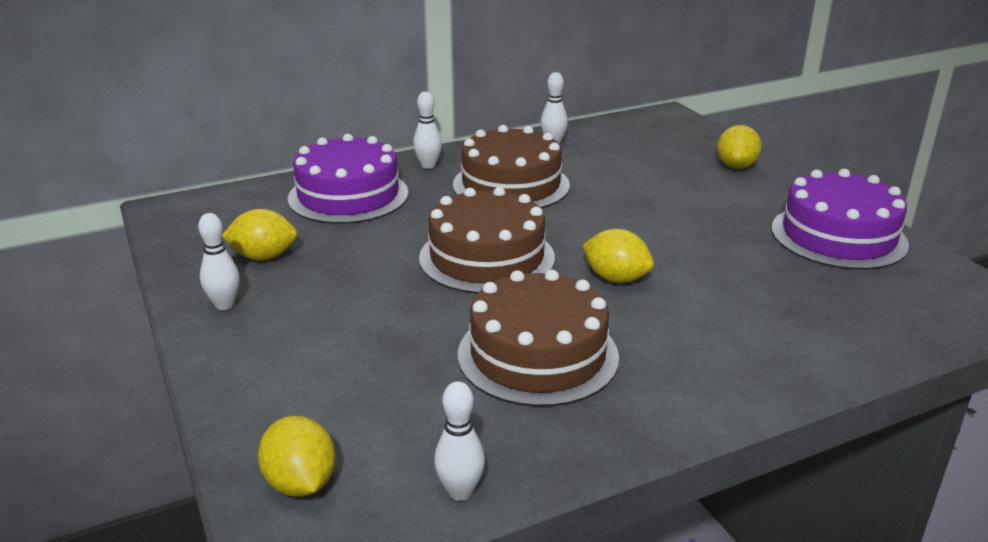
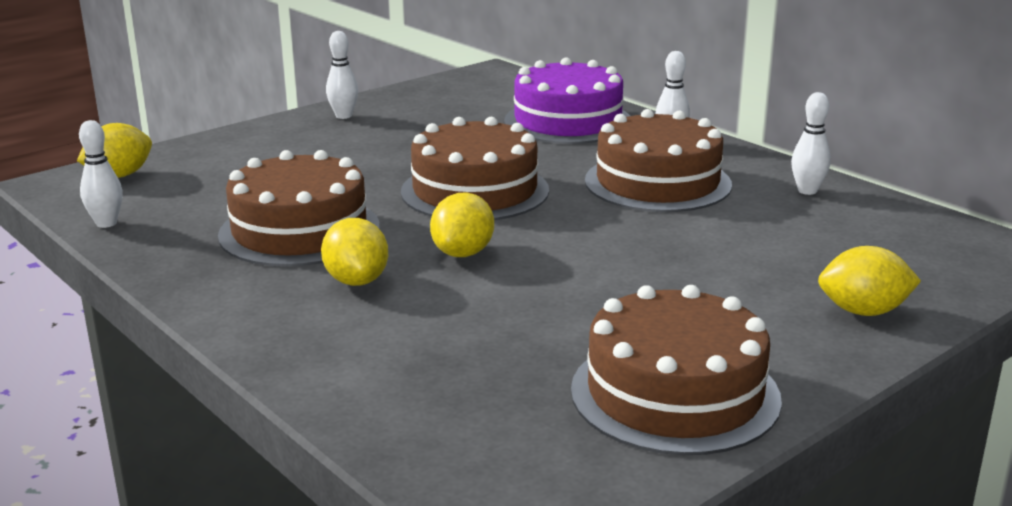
camera: 75 degrees right, 5 degrees down
(264, 257) = (427, 113): yellow lemon -> yellow lemon (356, 281)
(838, 236) = (675, 393): purple cake -> brown cake

